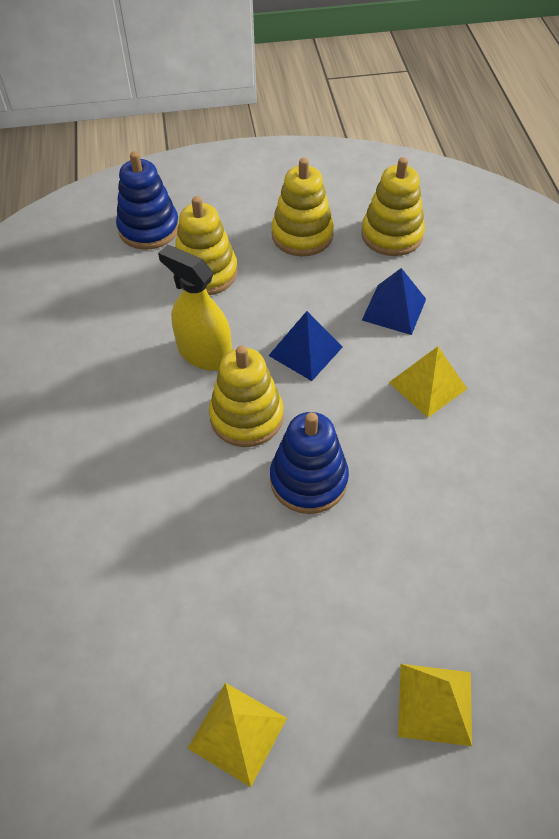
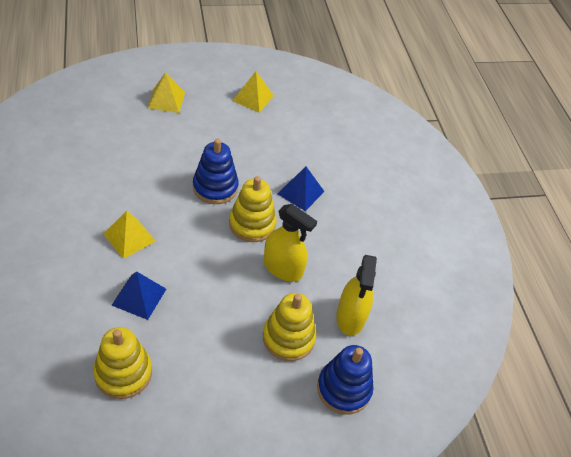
camera: 170 degrees right, 5 degrees down
(122, 297) = (350, 317): none -> yellow spray bottle
(302, 235) = (205, 376): yellow stacking toy -> none
(305, 351) = (211, 266): blue pyramid -> blue pyramid (301, 192)

